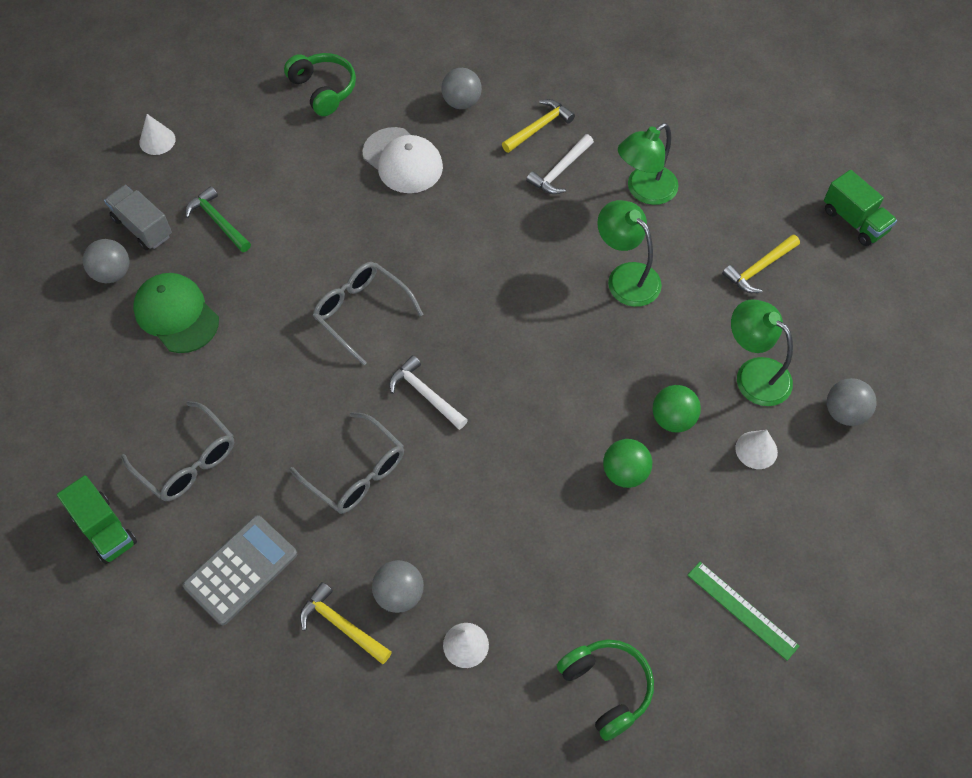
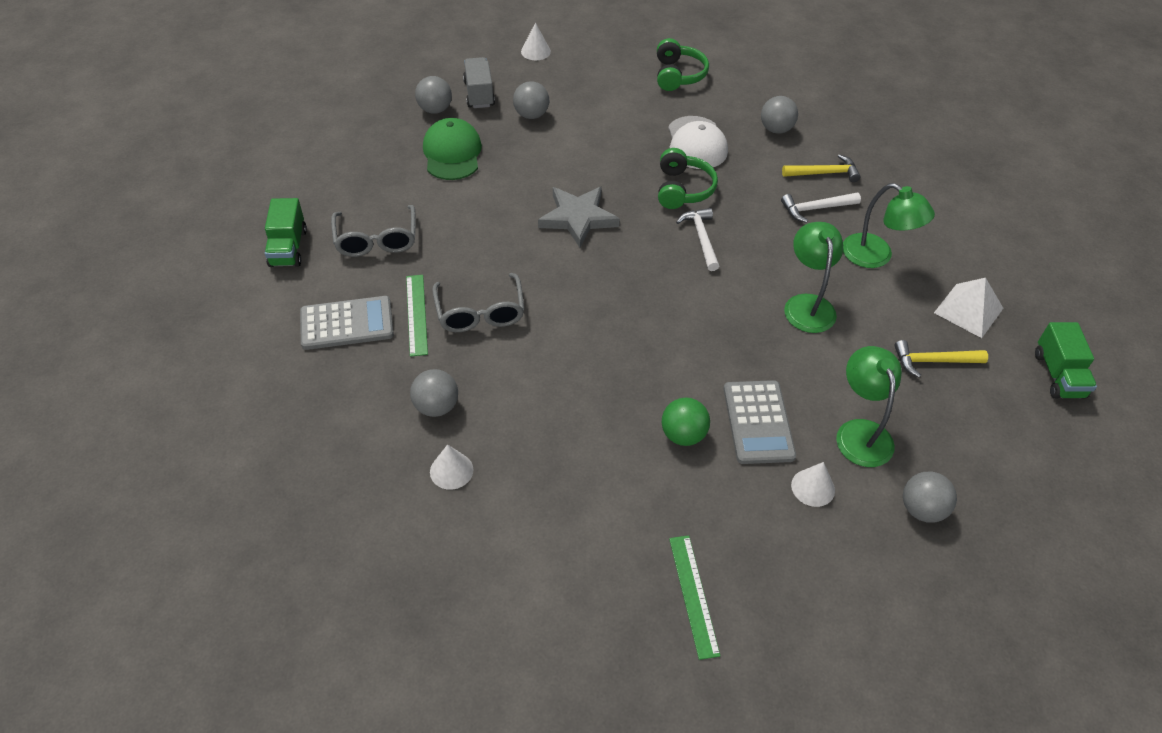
camera: 35 degrees right, 10 degrees down
(218, 221) = (531, 115): green hammer -> grey ball
(299, 514) = (417, 314): none -> green ruler
(341, 625) = (378, 400): yellow hammer -> none
(361, 312) = (578, 218): grey glasses -> grey star
(425, 394) = (576, 293): white hammer -> white hammer (701, 238)
(606, 688) = (528, 573): green headphones -> green headphones (682, 189)
(644, 191) = (876, 256): green lamp -> green lamp turned 135 degrees counterclockwise
(673, 419) = (758, 422): green ball -> grey calculator
(750, 200) = (968, 310): none -> white pyramid

